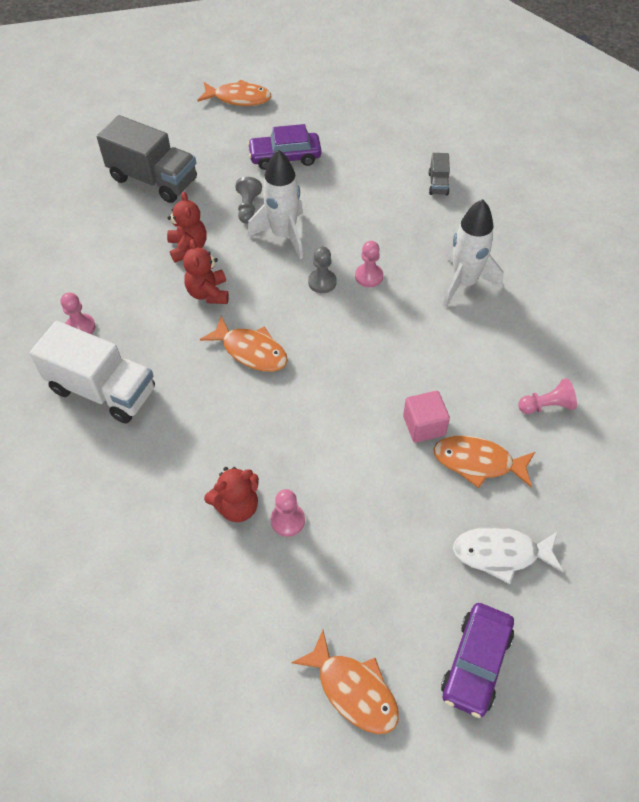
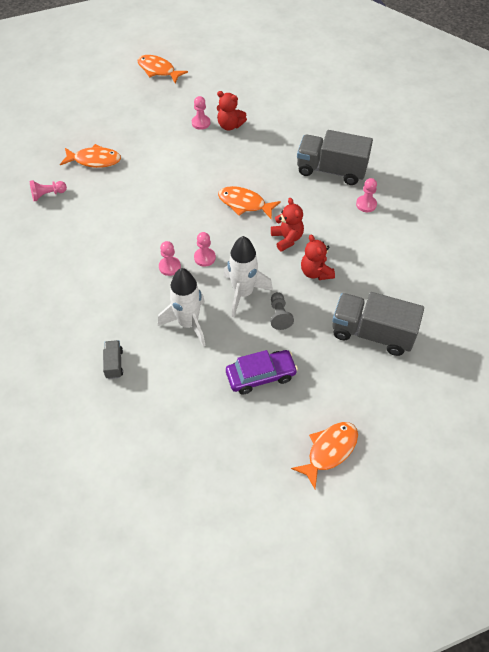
camera: 170 degrees right, 0 degrees up
(103, 390) = (331, 170): white truck -> grey truck
(237, 506) = (230, 125): red teddy bear -> red teddy bear turned 120 degrees counterclockwise
(239, 98) = (329, 451): orange fish -> orange fish turned 135 degrees clockwise
(322, 282) = (204, 258): grey pawn -> pink pawn
(424, 425) = (126, 175): pink cube -> none
(464, 283) = (96, 271): white rocket -> white rocket (188, 323)
(476, 663) = (102, 84): purple car -> none
(501, 554) = (85, 122): white fish -> none

